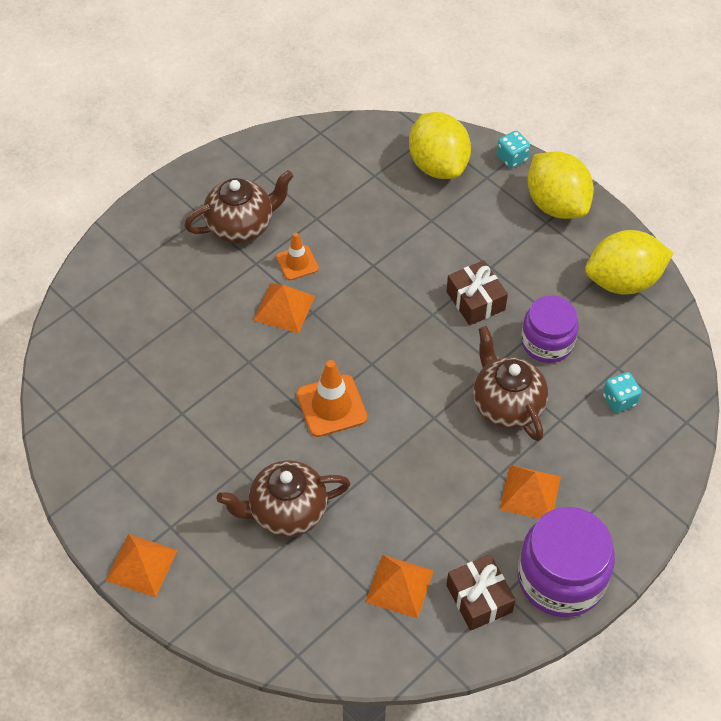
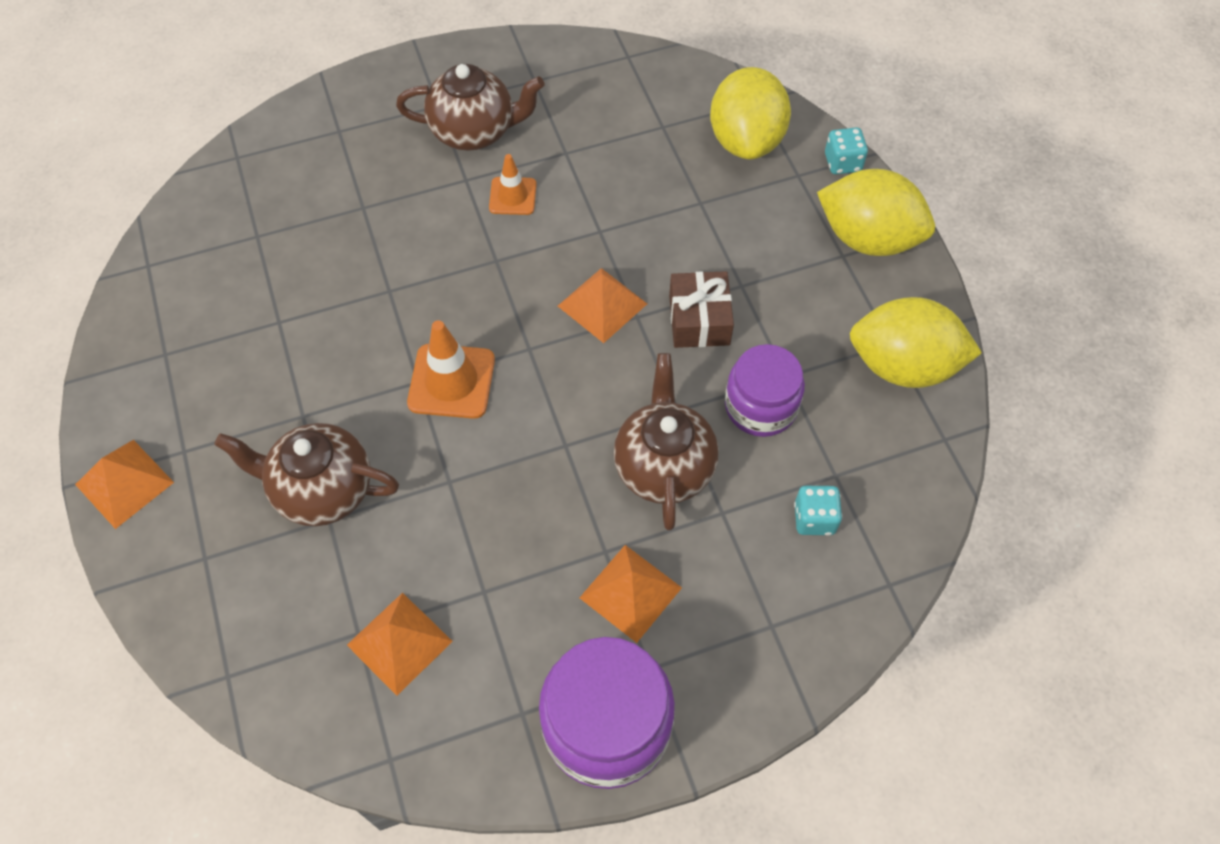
camera: 25 degrees right, 5 degrees up
(284, 308) = (466, 243): orange pyramid -> orange pyramid (602, 305)
(479, 598) = (487, 704): brown gift -> none
(556, 204) = (868, 238): yellow lemon -> yellow lemon turned 60 degrees counterclockwise

